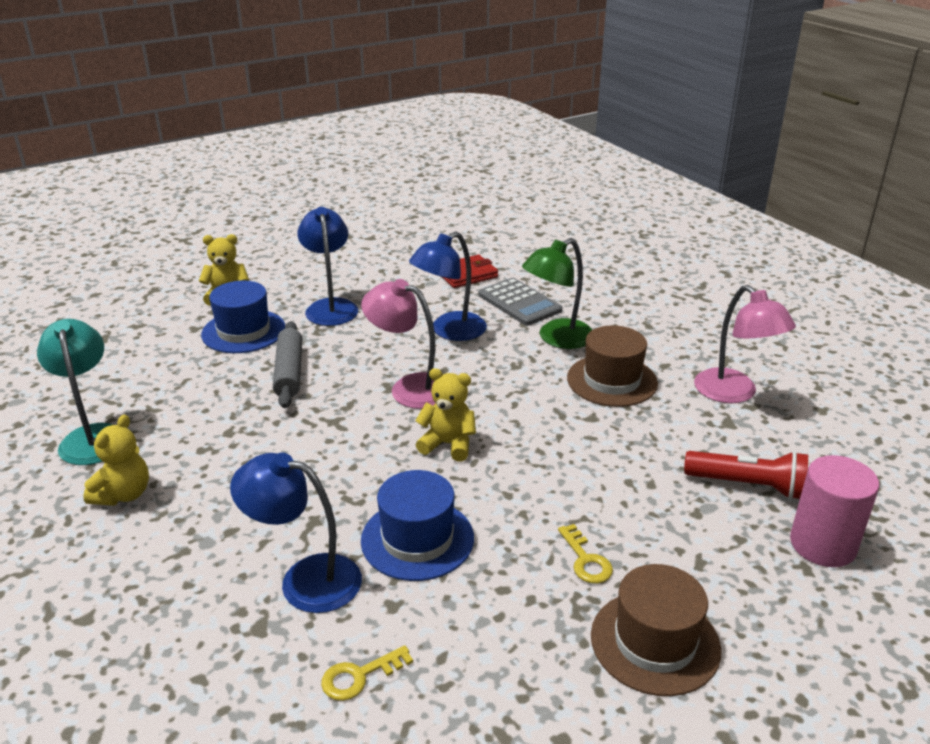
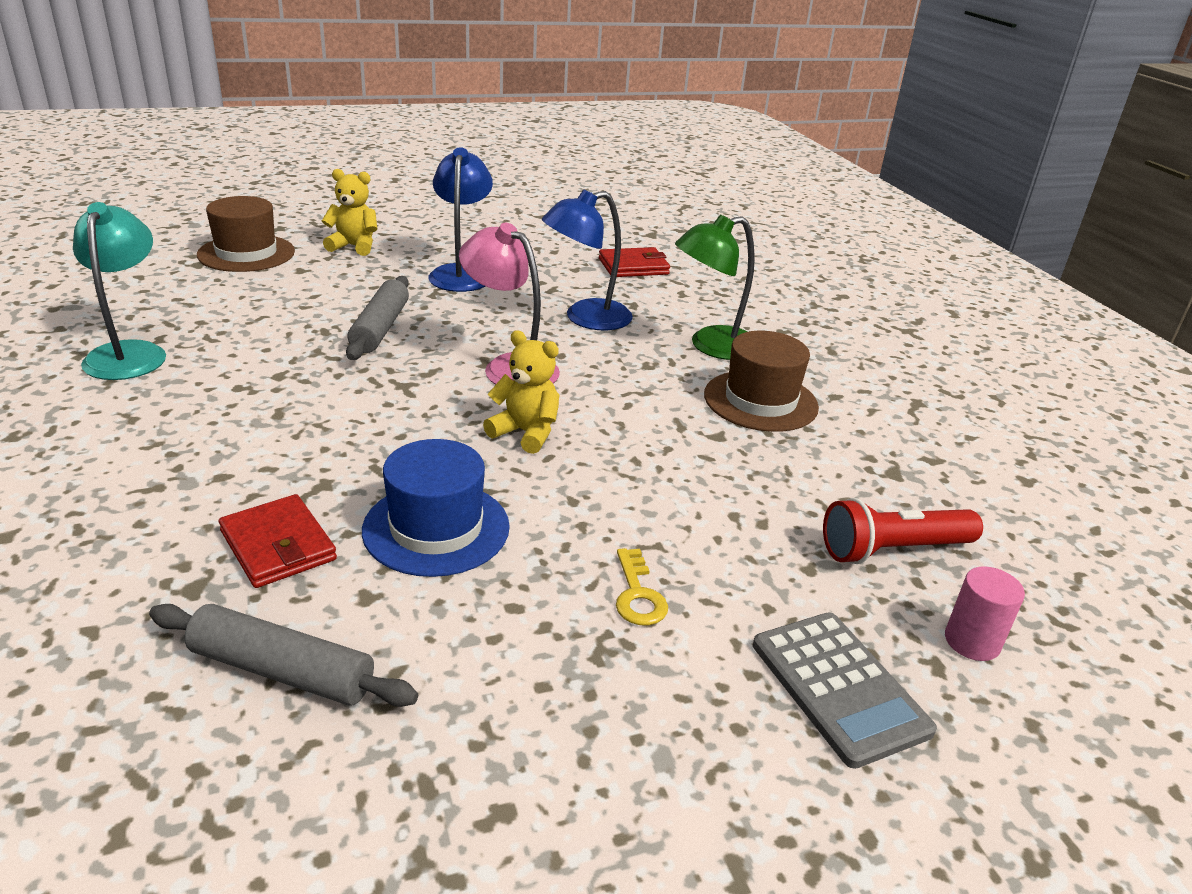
camera: 10 degrees right, 0 degrees up
(123, 494) = (126, 416): yellow teddy bear -> none
(243, 331) = (352, 281): blue hat -> none
(305, 579) = (278, 545): blue lamp -> red wallet
(360, 676) = (282, 671): yellow key -> grey rolling pin
(519, 303) = (683, 303): grey calculator -> grey calculator (839, 687)
(655, 642) = (687, 715): brown hat -> brown hat (246, 253)
(734, 393) = (914, 441): pink lamp -> none
(748, 486) = (892, 550): red flashlight -> red flashlight turned 135 degrees clockwise
(823, 545) = (972, 641): pink cylinder -> pink cylinder, size x0.61

